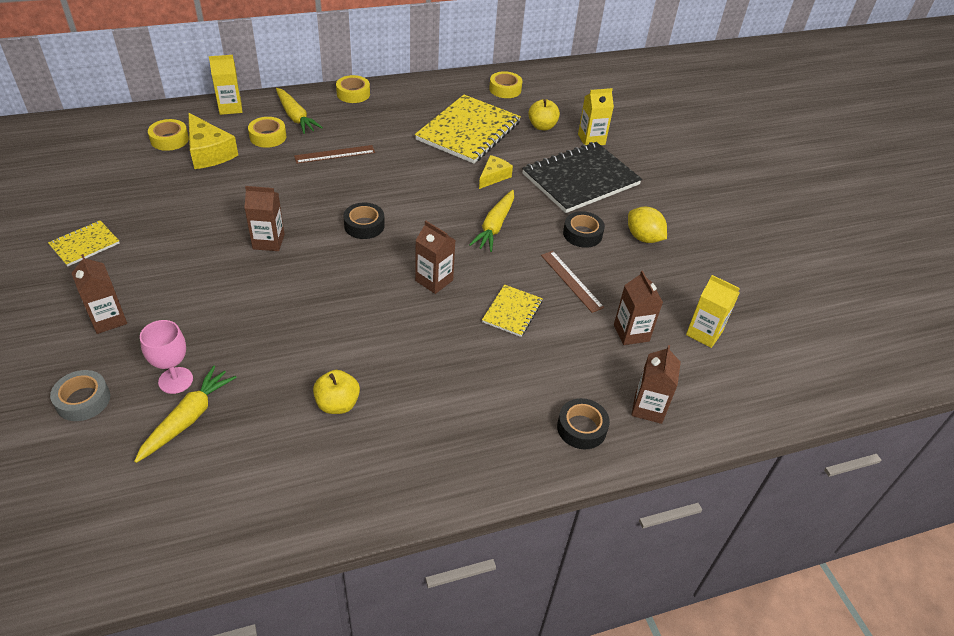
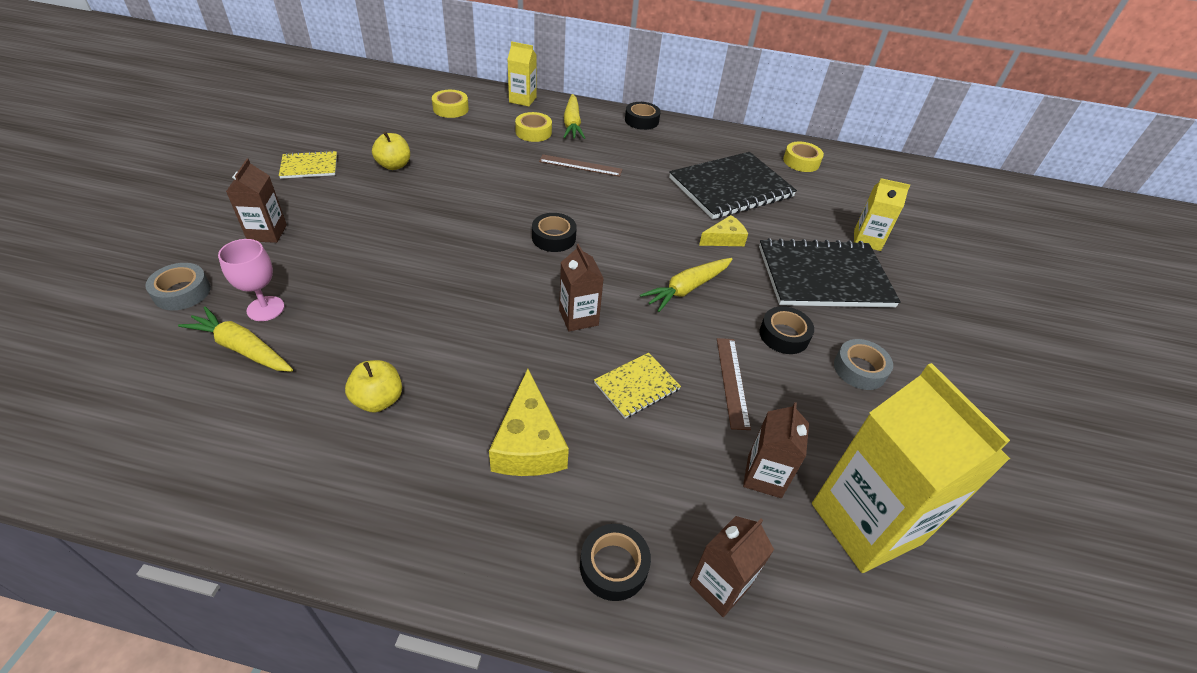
camera: 30 degrees right, 0 degrees up
(188, 418) = (242, 348): yellow carrot -> yellow carrot turned 120 degrees counterclockwise
(209, 152) = (472, 128): yellow cheese -> yellow cheese (528, 443)
(268, 241) = (455, 219): brown carton -> none
(353, 94) = (641, 120): yellow tape -> black tape
(468, 131) = (731, 188): yellow notebook -> black notebook
(542, 126) = (817, 209): yellow apple -> yellow apple (394, 165)
(643, 238) = (859, 369): yellow lemon -> grey tape
(704, 333) = (866, 523): yellow carton -> yellow carton, size x1.96

